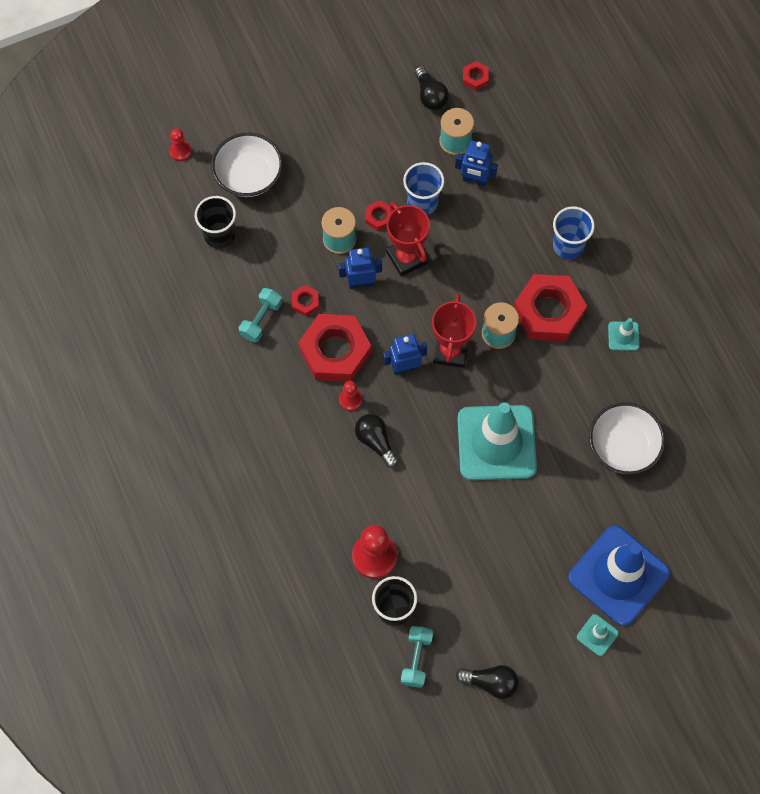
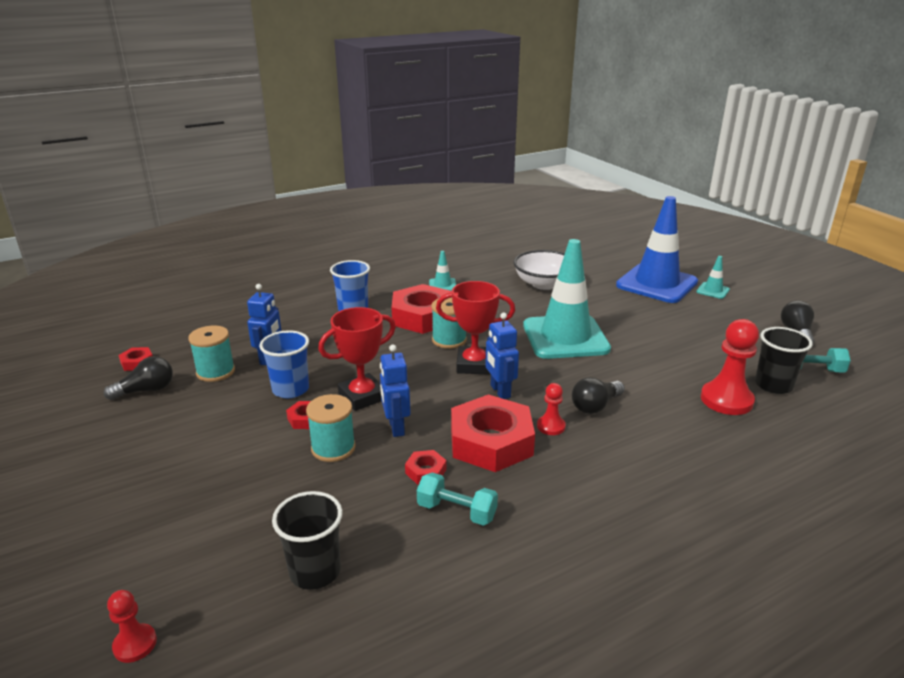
camera: 95 degrees left, 40 degrees down
(249, 176) = (213, 545): white bowl -> none

